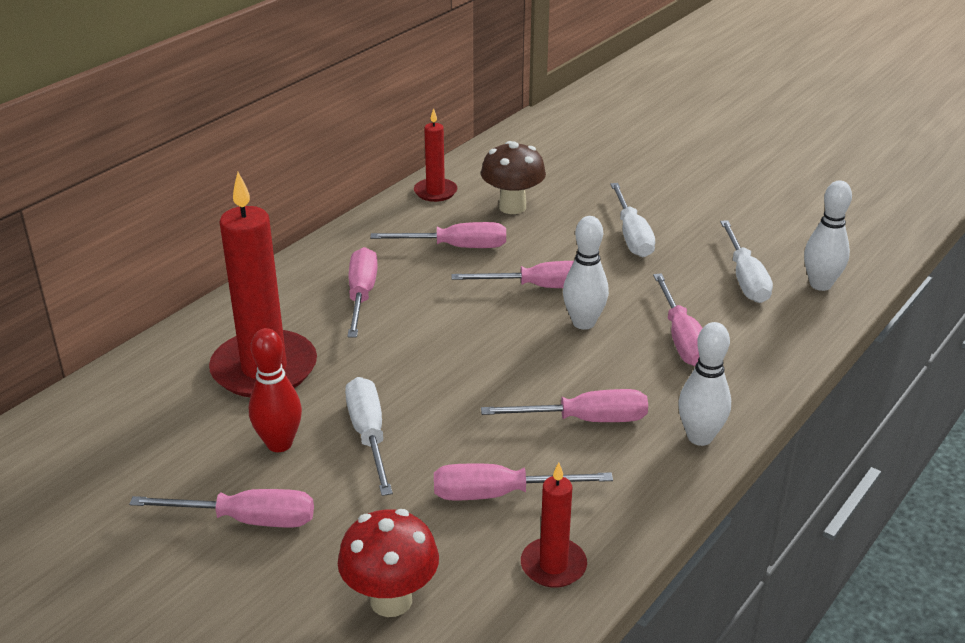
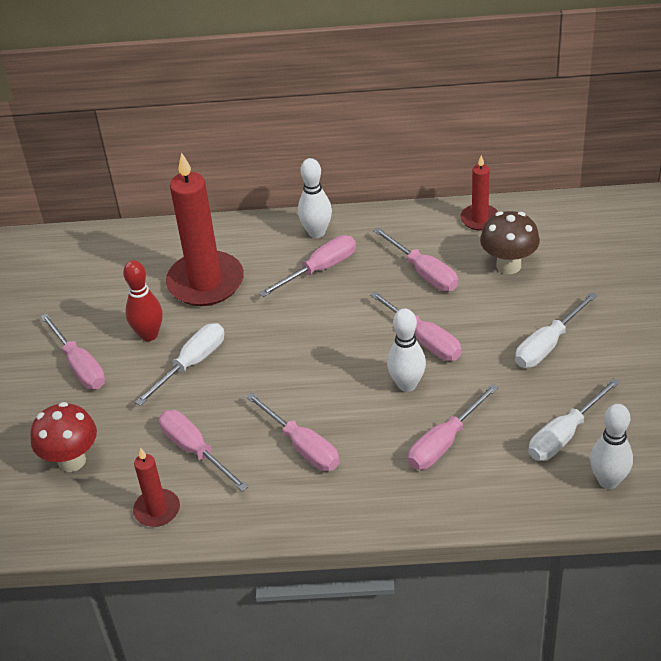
camera: 55 degrees right, 10 degrees up
(700, 437) = (342, 511): white bowling pin -> white bowling pin (316, 232)

